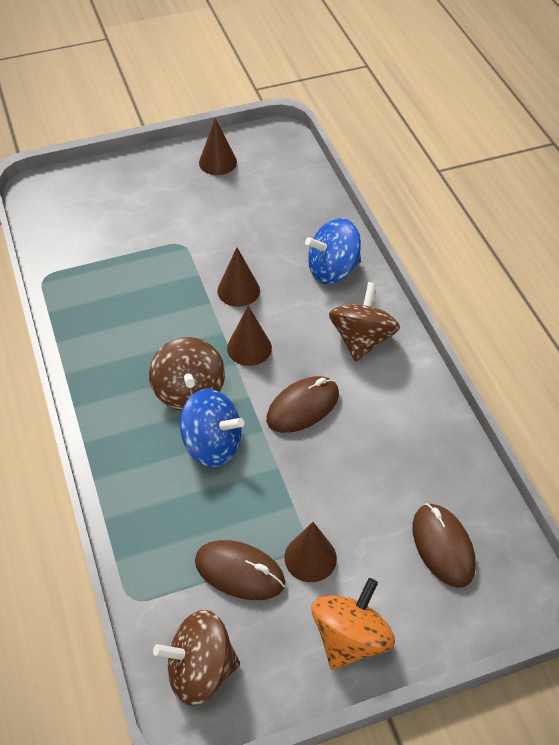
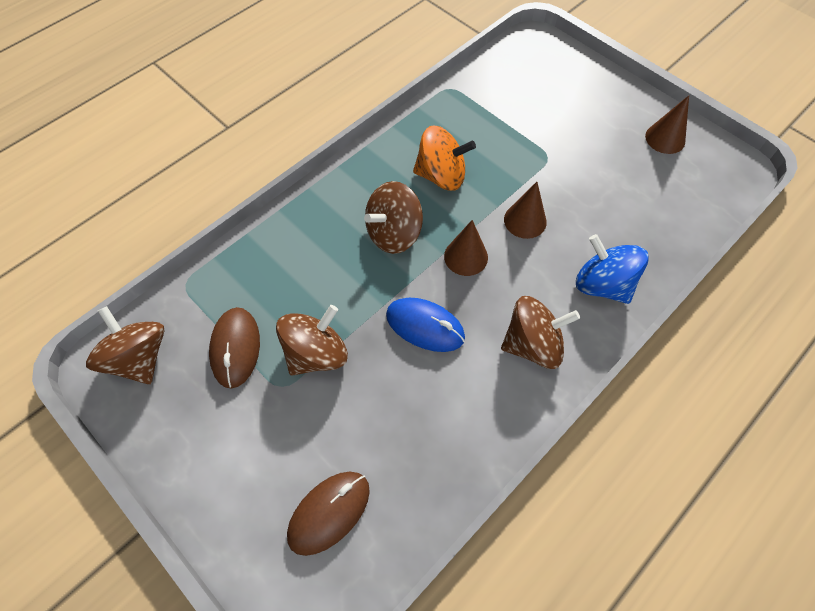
camera: 65 degrees right, 10 degrees up
(212, 445) = (349, 274): blue spinning top -> none
(284, 503) = (316, 353): none -> brown spinning top
(303, 407) = (425, 326): brown mouse -> blue mouse
(310, 558) = (270, 398): brown cone -> none
(350, 638) = (203, 463): orange spinning top -> orange spinning top (441, 176)

